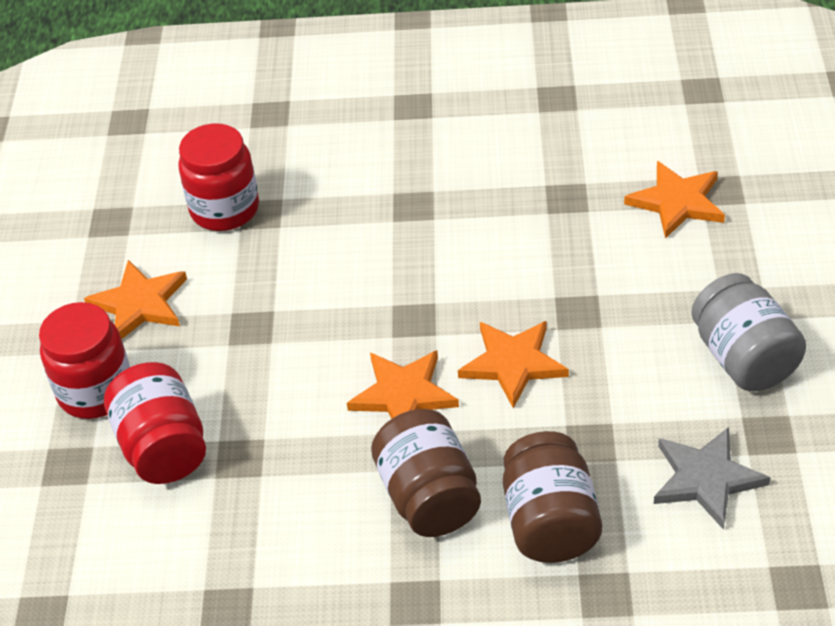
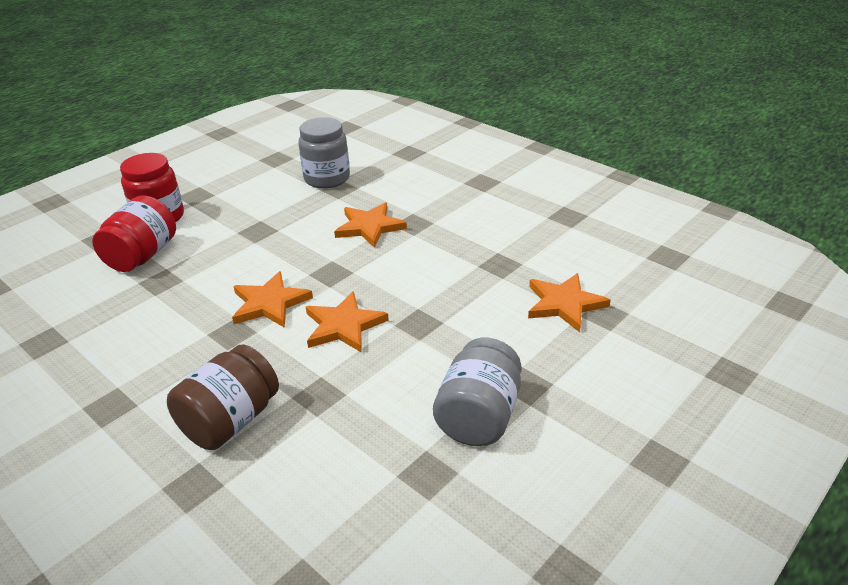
camera: 40 degrees right, 10 degrees down
(140, 303) = (232, 195): orange star -> orange star (369, 227)
(225, 209) = (327, 179): red jar -> grey jar
(429, 497) = (200, 360): brown jar -> none
(706, 479) = (348, 469): grey star -> none

